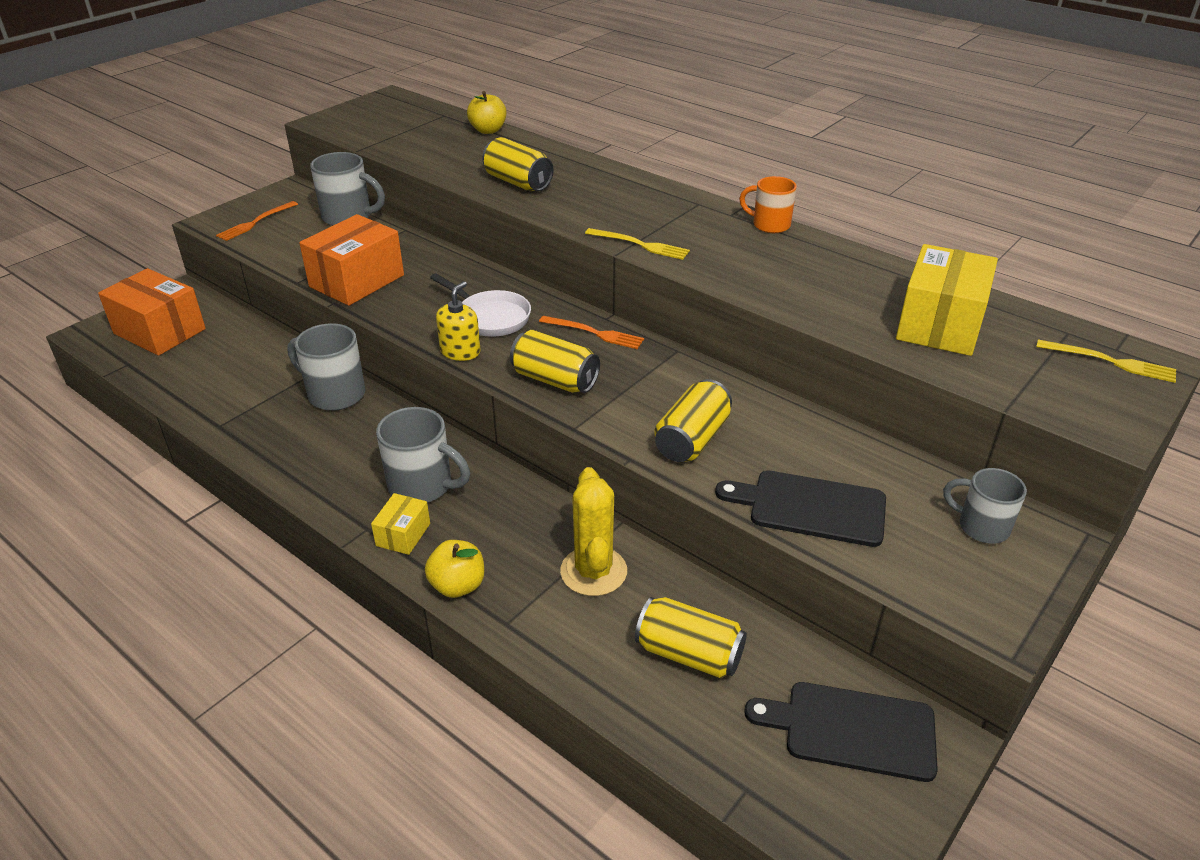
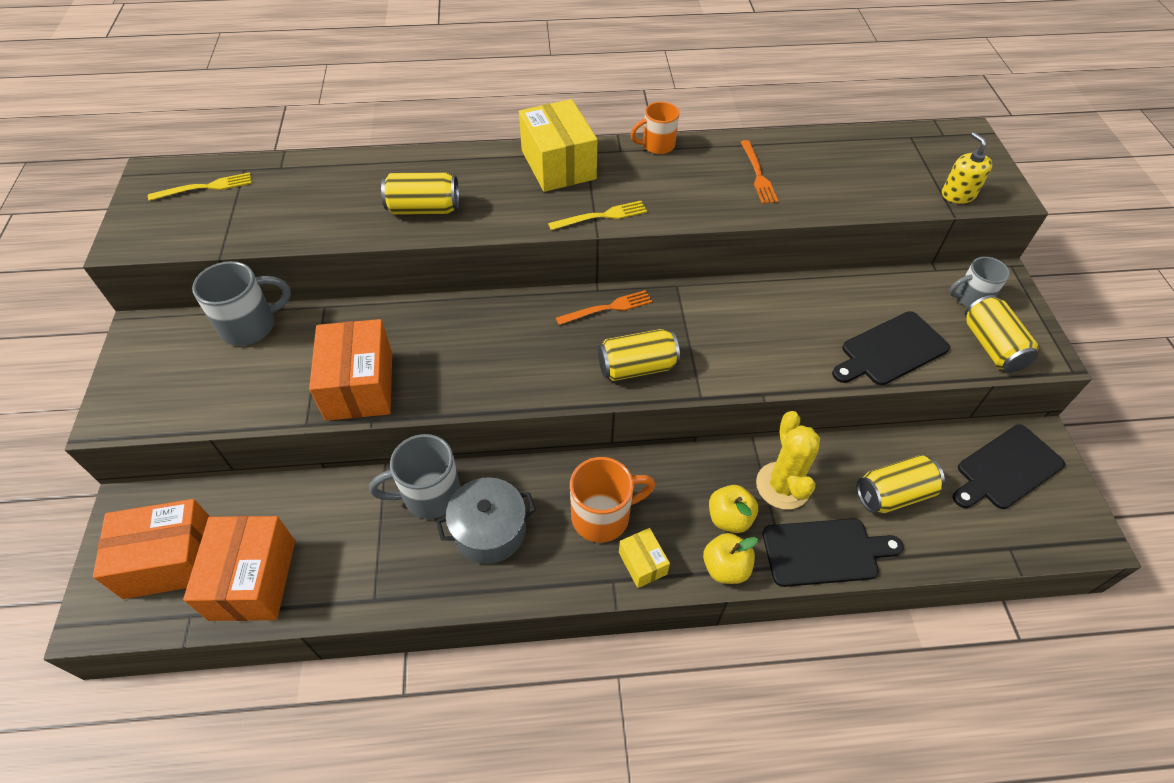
camera: 45 degrees left, 15 degrees up
(180, 369) = (253, 579): none -> orange box
(256, 222) = (161, 389): orange fork -> orange fork (757, 174)
(337, 439) = (489, 531): none -> grey pot
(422, 486) = (603, 516): grey mug -> orange mug
(460, 351) = (540, 392): yellow soap dispenser -> yellow soap dispenser (958, 194)
(488, 130) = (313, 166): yellow apple -> yellow apple (729, 518)
(490, 317) = (517, 346): white pan -> none
(555, 641) = (824, 552): none -> black cutting board
(593, 571) = (782, 486): yellow cactus -> yellow cactus turned 45 degrees clockwise
(692, 439) = (775, 350): yellow can -> yellow can (991, 346)
(939, 324) = (850, 172): yellow box -> yellow box (558, 165)
(1110, 362) = (952, 146): yellow fork -> yellow fork (205, 187)

